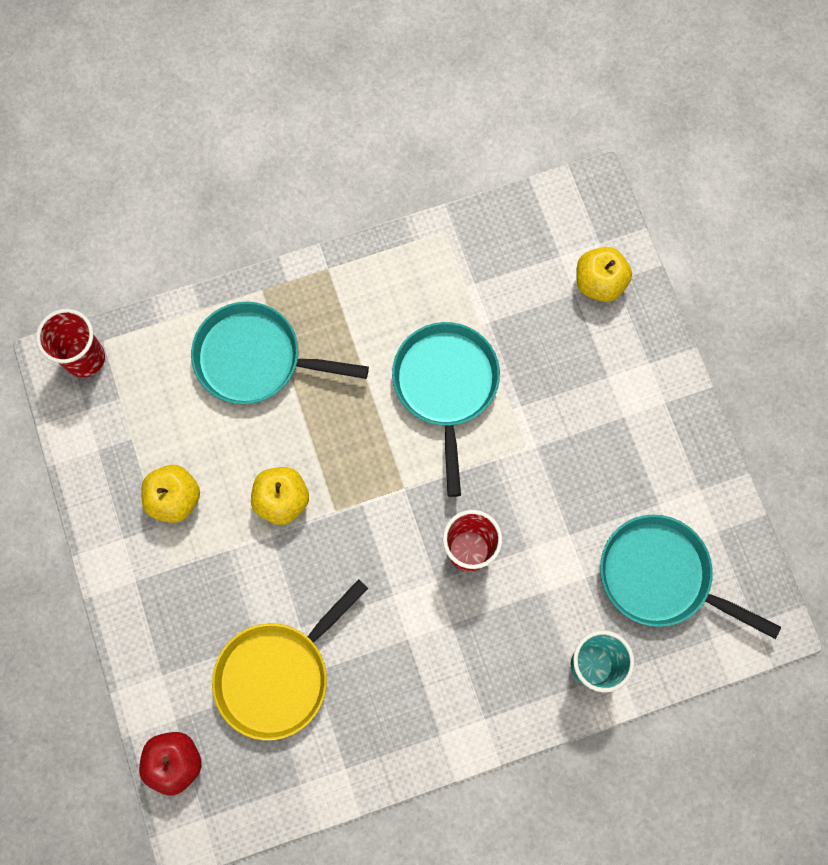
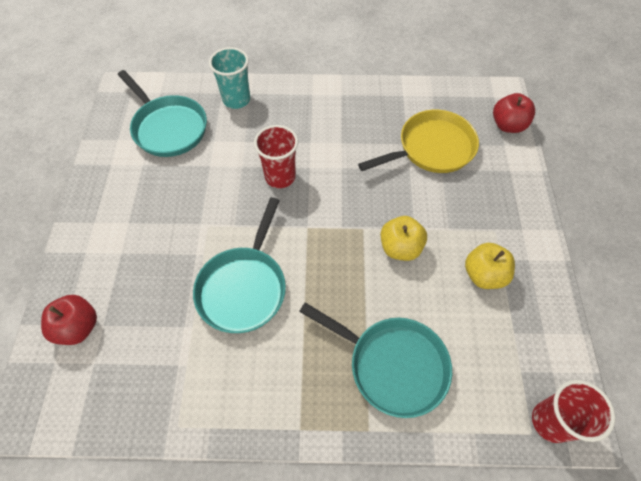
camera: 160 degrees left, 15 degrees down
(599, 283) = (78, 327): yellow apple -> red apple

